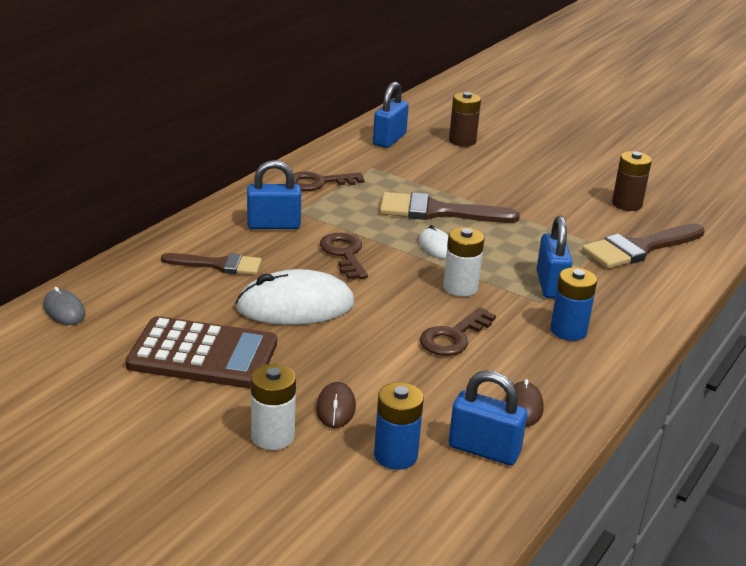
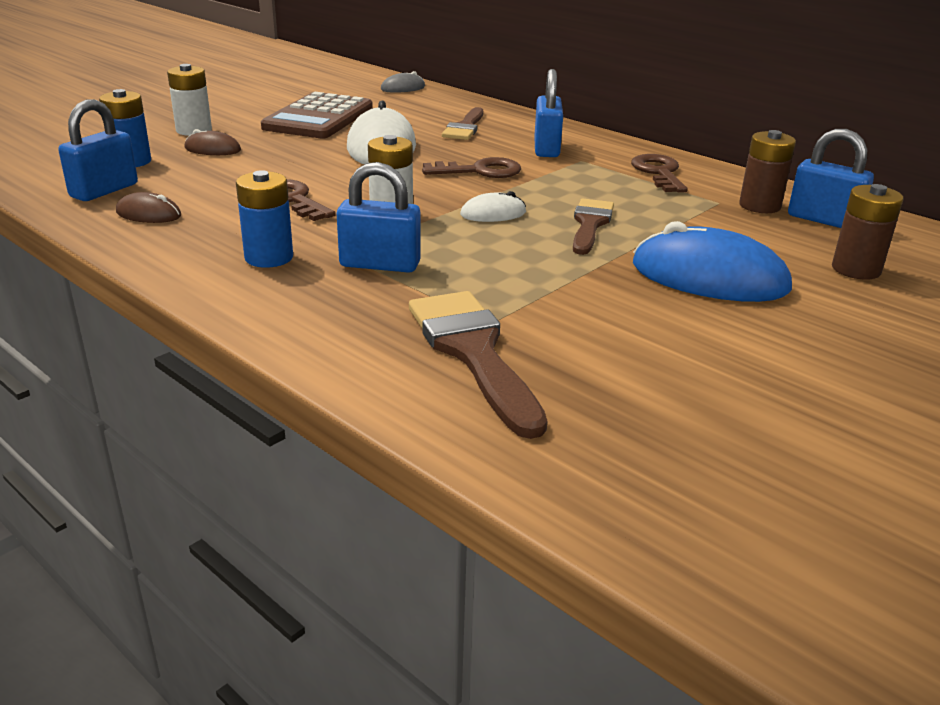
camera: 100 degrees right, 0 degrees up
(437, 212) = (590, 224): brown brush -> brown brush, size x0.65
(498, 180) = (709, 277): none -> blue mouse
(627, 204) = (646, 377): brown battery -> brown battery (759, 206)

